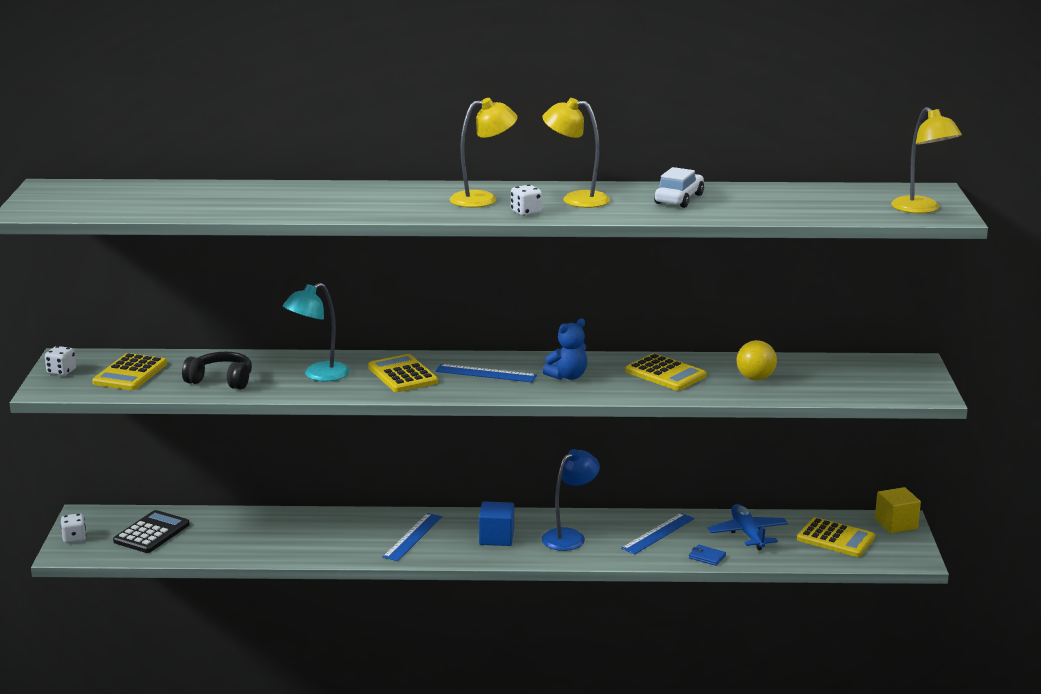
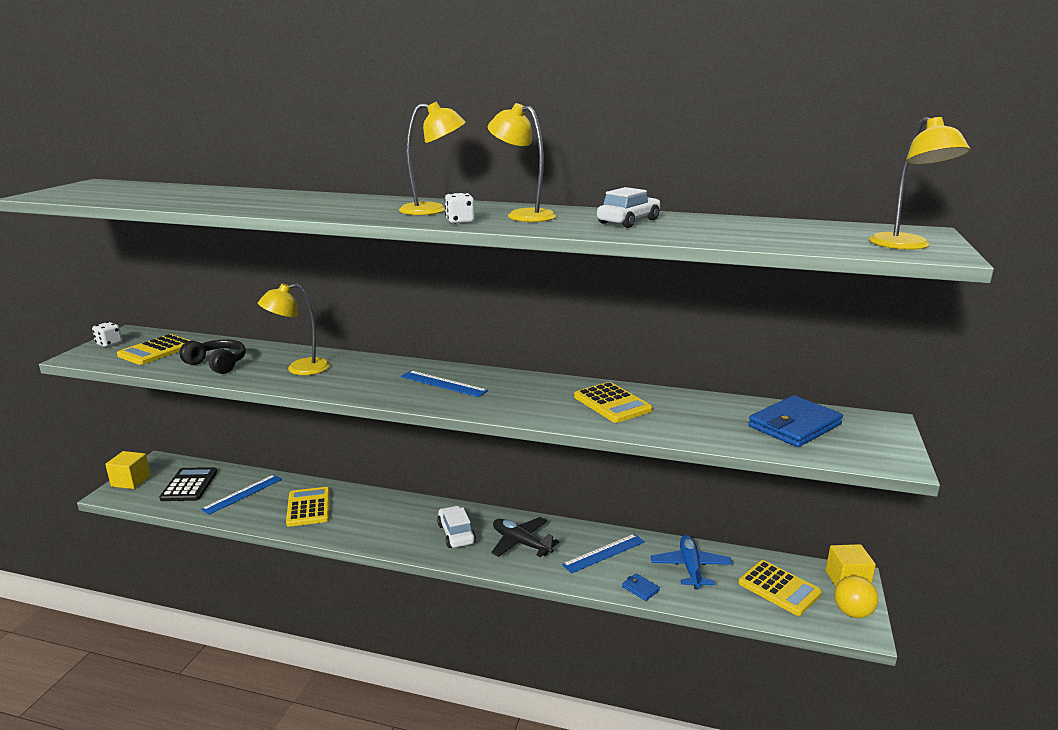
camera: 15 degrees right, 0 degrees up
(74, 538) = (131, 481): white dice -> yellow cube
(152, 533) = (189, 485): black calculator -> black calculator turned 45 degrees counterclockwise
(318, 375) = (299, 369): turquoise lamp -> yellow lamp
(403, 375) = (370, 376): yellow calculator -> yellow calculator (309, 507)
(413, 537) = (386, 521): blue ruler -> blue ruler (242, 494)
(496, 537) = (456, 534): blue cube -> white car
(567, 376) = (516, 395): blue teddy bear -> none
(570, 536) = (521, 543): blue lamp -> black plane
(755, 378) = (702, 419): yellow ball -> yellow ball (852, 612)
(839, 374) = (794, 425): none -> blue wallet

